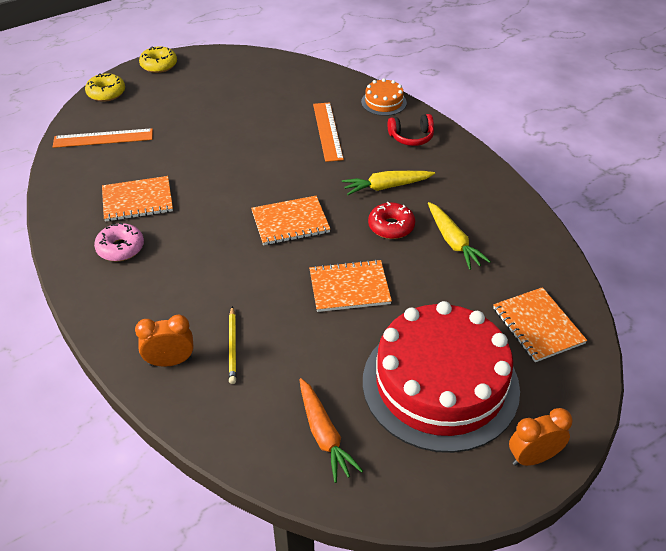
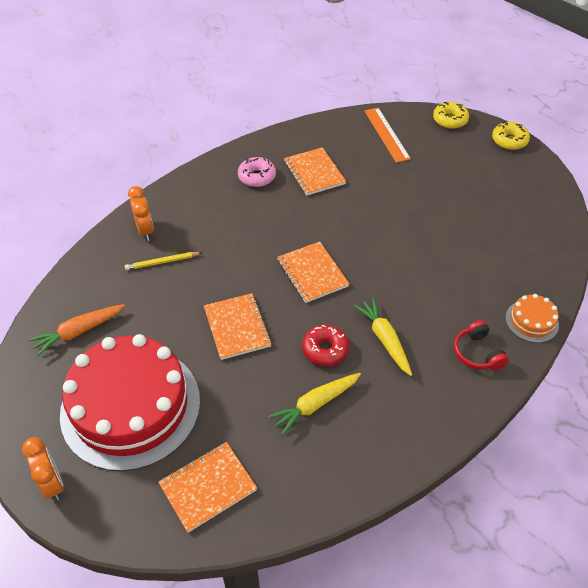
camera: 80 degrees right, 5 degrees up
(327, 131) = (458, 280): orange ruler -> none

